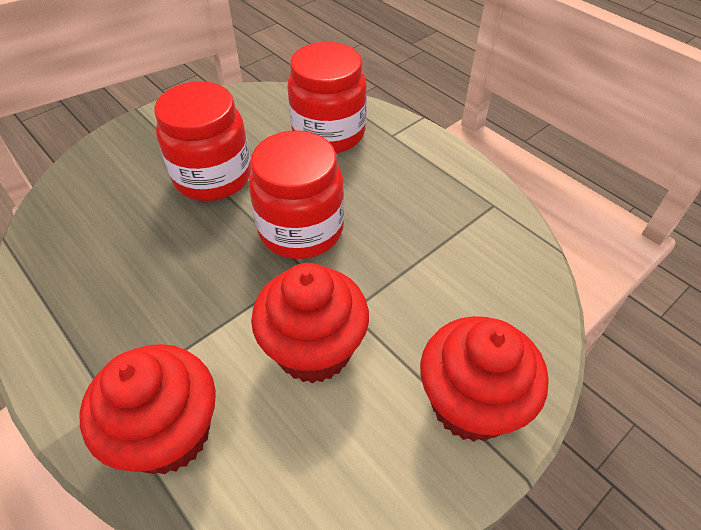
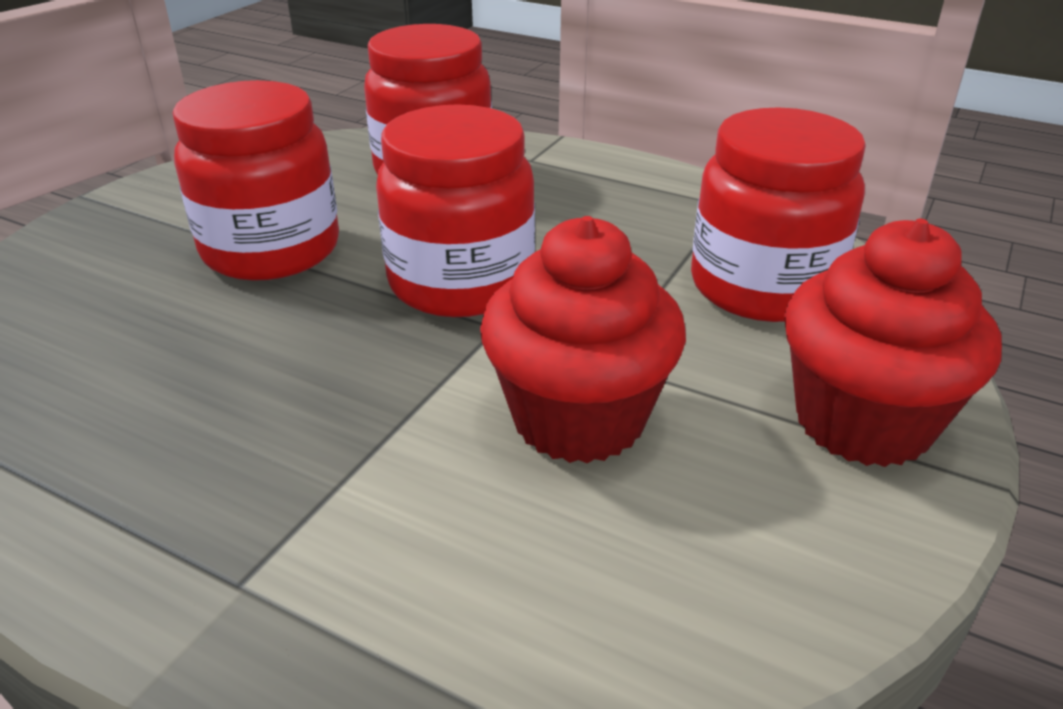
camera: 20 degrees left, 15 degrees down
(169, 433) = (390, 598): red cupcake -> none
(474, 281) = (763, 287): none -> red jar

